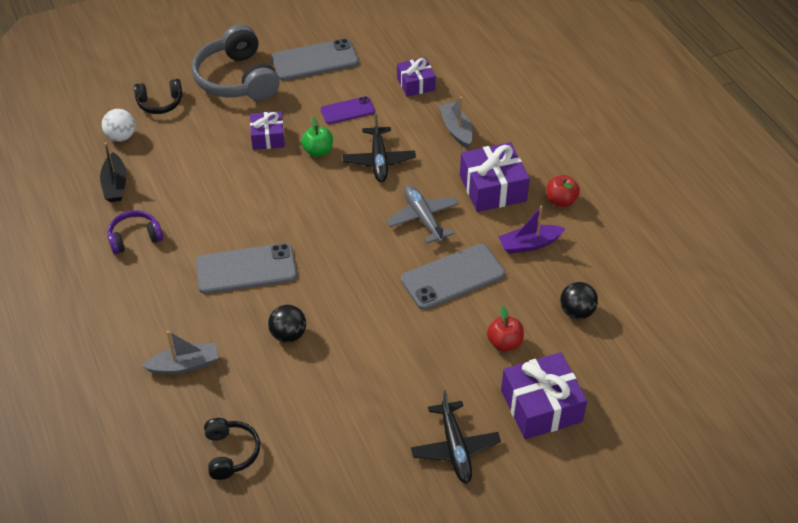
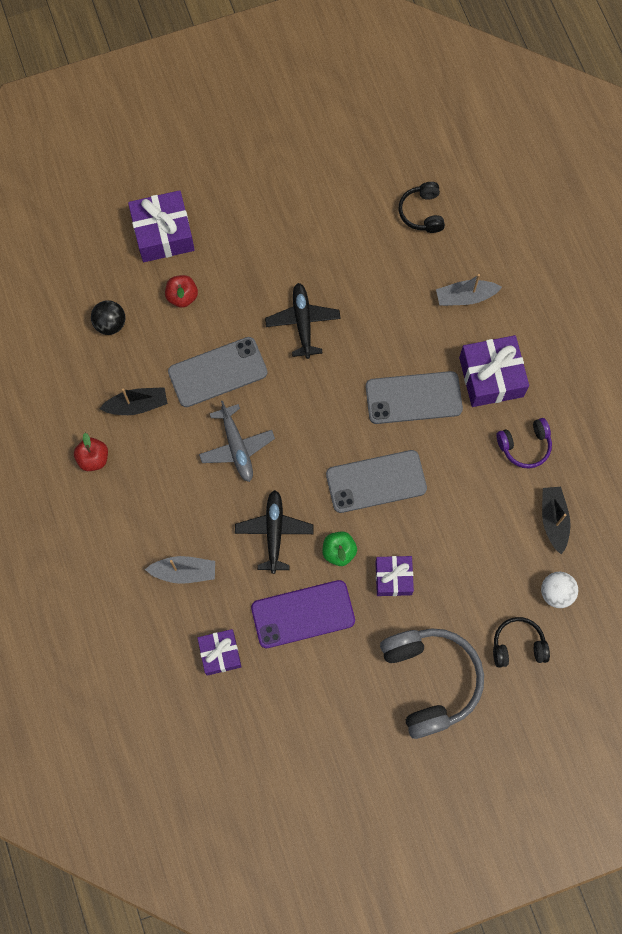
camera: 175 degrees left, 25 degrees up
(288, 335) = (374, 321): black ball -> none
(315, 60) = (337, 708): grey phone -> grey phone (376, 481)
(347, 110) = (303, 614): purple phone -> purple phone, size x1.68
(455, 448) = (241, 202): black plane -> black plane (303, 322)
(456, 130) = (184, 572): grey boat -> grey boat turned 75 degrees counterclockwise
(492, 188) = (159, 482): purple gift -> purple gift (491, 377)
(529, 244) = (137, 405): purple boat -> black boat

